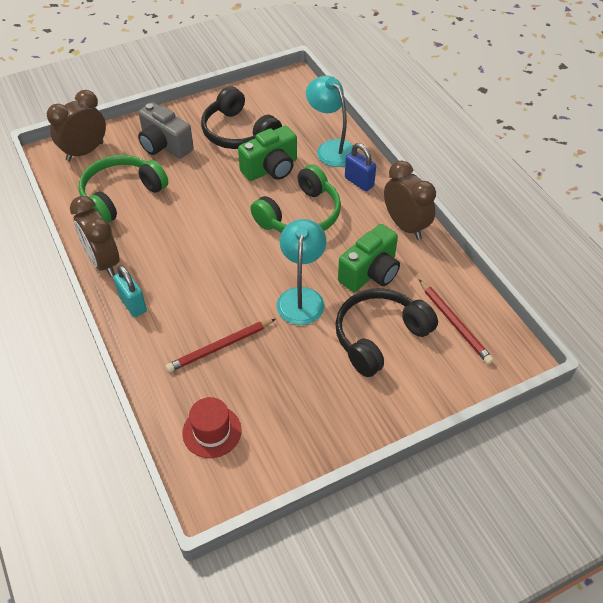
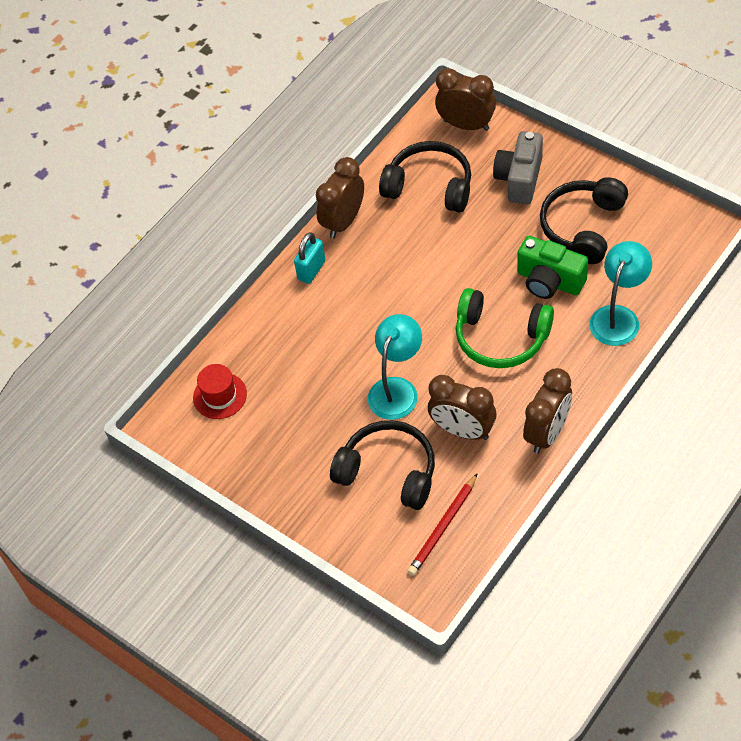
camera: 70 degrees right, 5 degrees up
(121, 195) = (429, 186): green headphones -> black headphones
(220, 346) = (305, 357): red pencil -> none
(301, 297) = (397, 389): turquoise lamp -> turquoise lamp turned 45 degrees counterclockwise
(359, 182) = (584, 365): blue padlock -> none
(370, 273) = (463, 430): green camera -> brown clock

